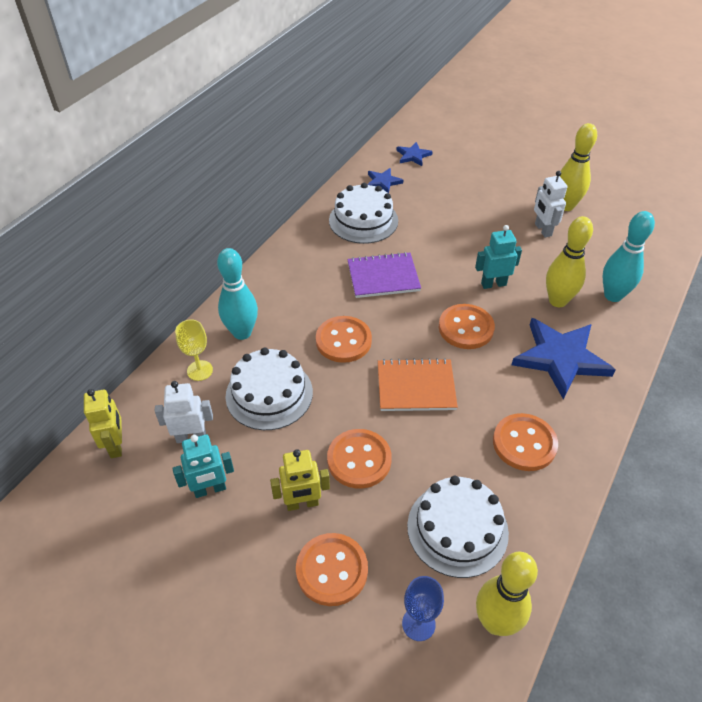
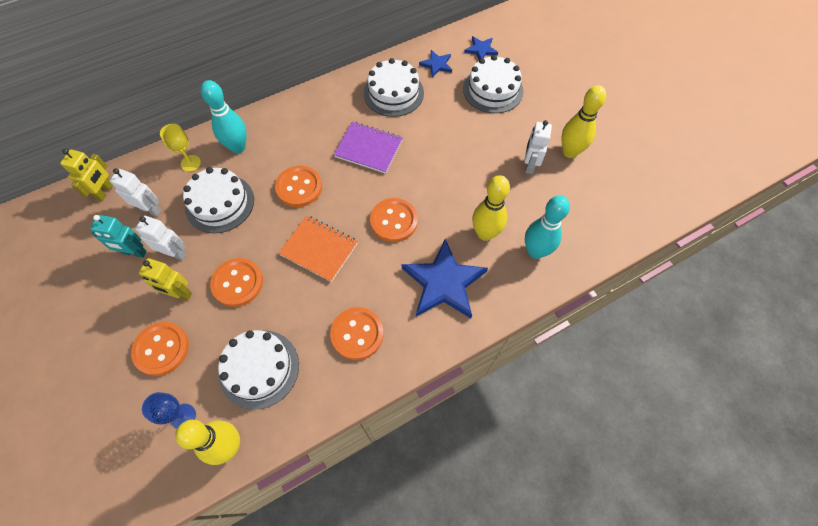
camera: 30 degrees right, 15 degrees up
(261, 466) = (175, 253): none -> white robot
(454, 183) = (493, 90): none -> white cake
(493, 284) = (446, 194): turquoise robot -> none

